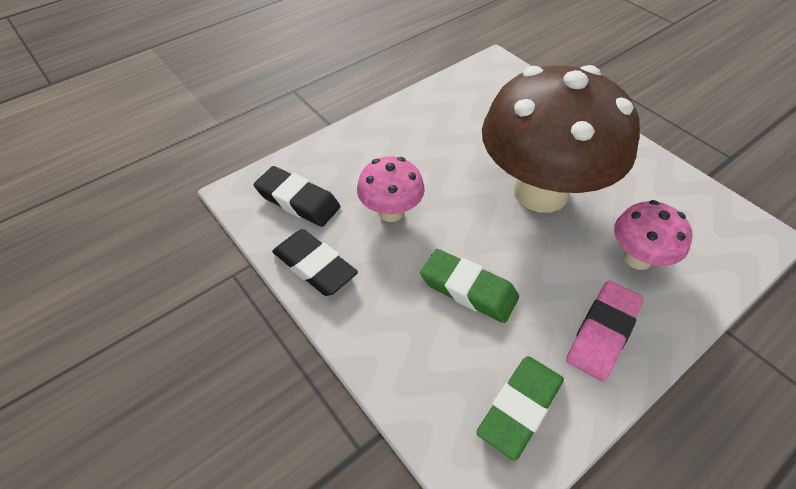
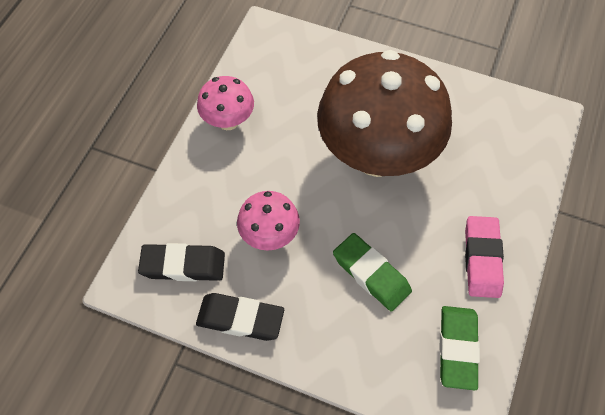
camera: 30 degrees left, 10 degrees up
(468, 289) = (371, 274): green eraser -> green eraser turned 45 degrees clockwise
(637, 258) = (476, 182): pink mushroom -> pink mushroom (228, 121)

